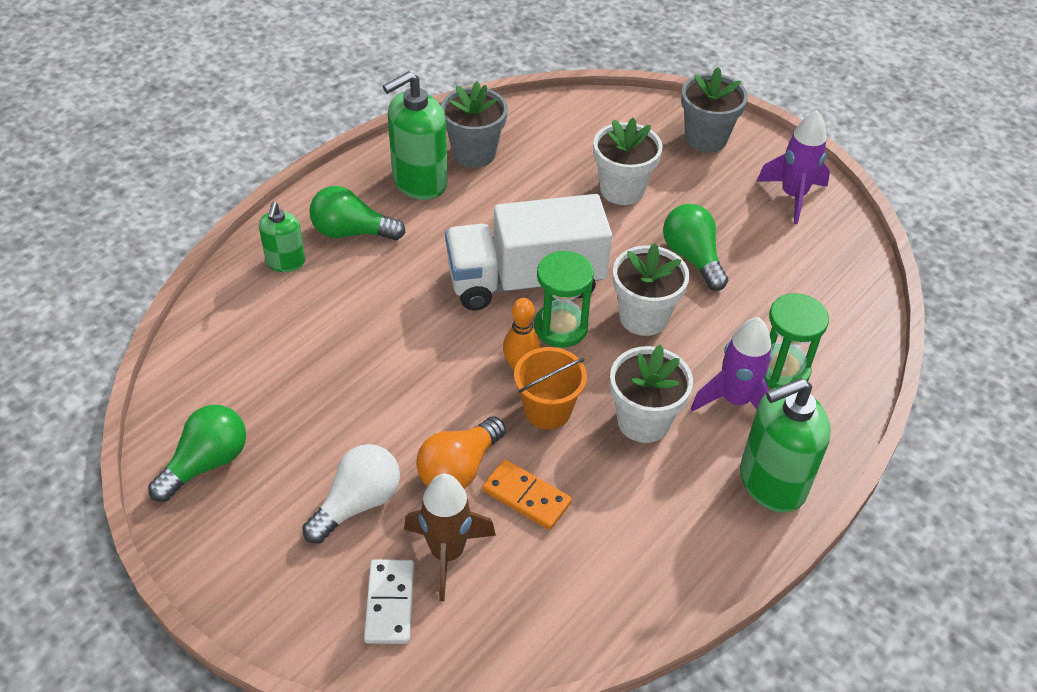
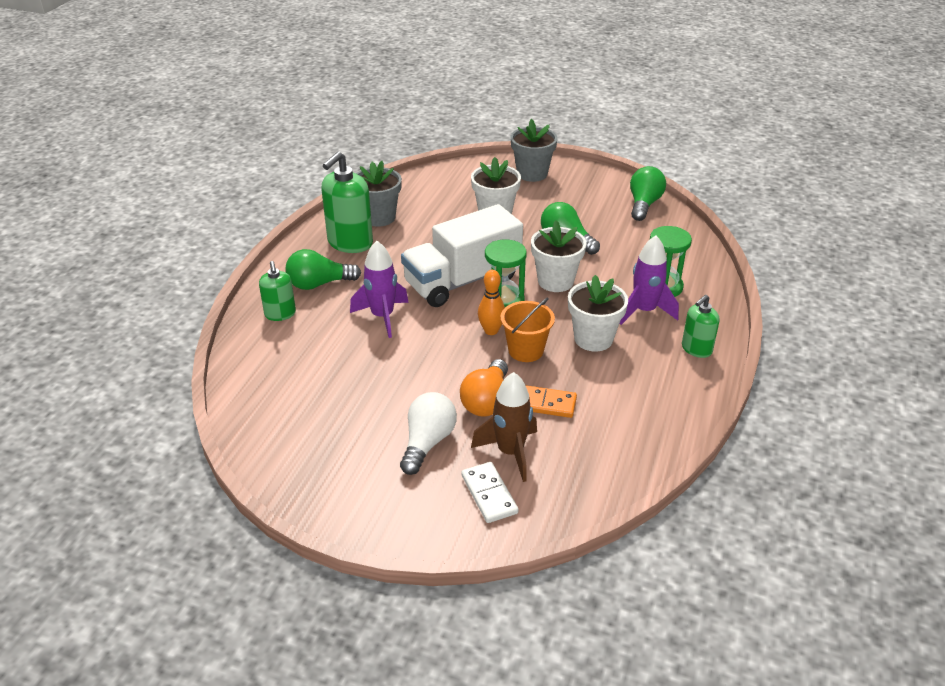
camera: 20 degrees left, 10 degrees down
(206, 463) = (297, 452): green light bulb -> green light bulb (644, 204)
(771, 482) = (696, 349): green soap dispenser -> green soap dispenser, size x0.58
(793, 196) = (608, 192): purple rocket -> purple rocket (382, 317)

